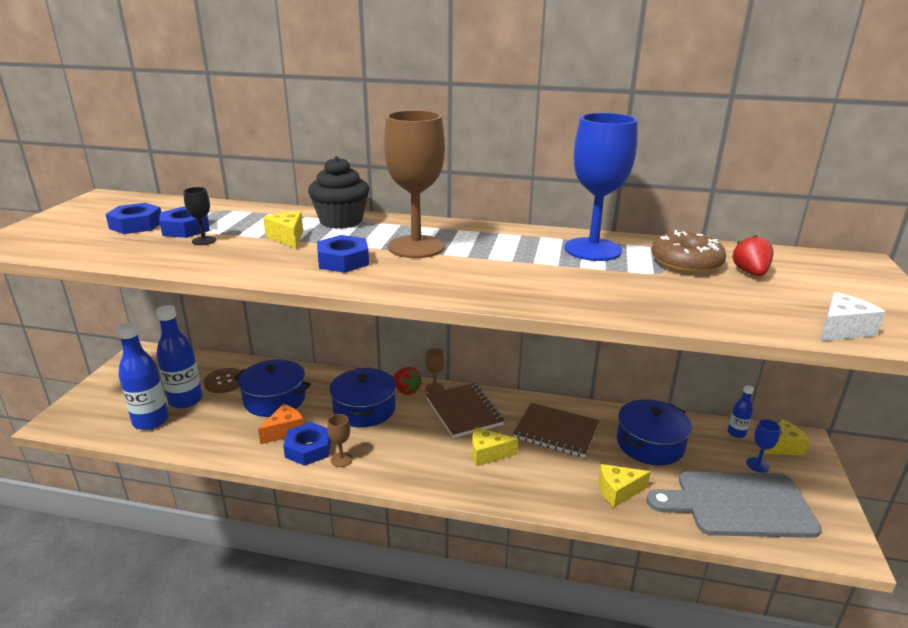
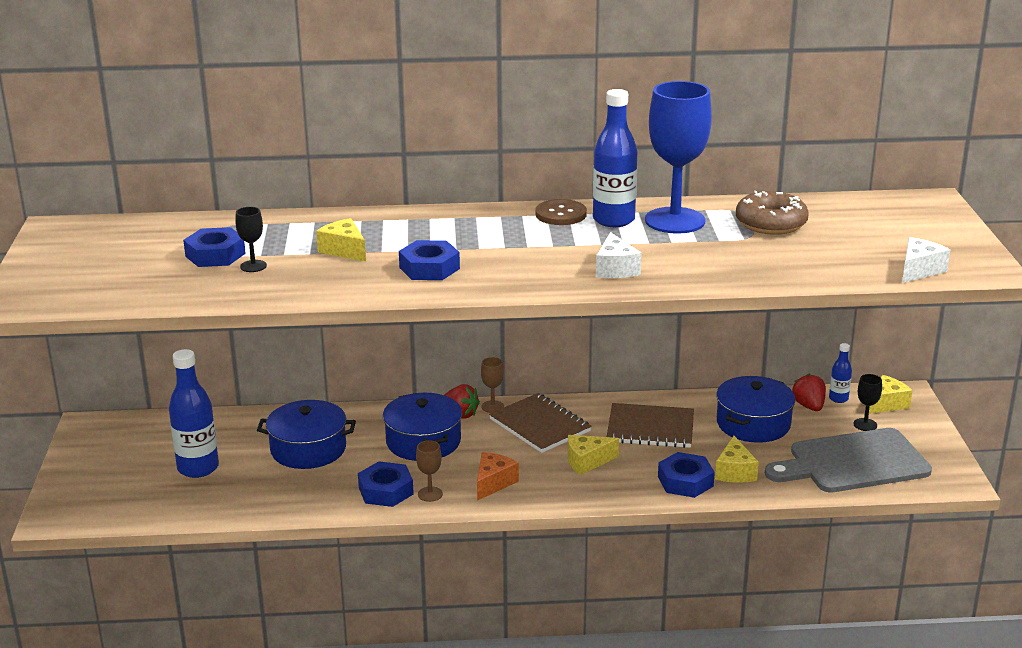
camera: 15 degrees left, 0 degrees up
(136, 225) = (150, 258): blue nut -> blue nut (685, 481)
(151, 421) = (174, 496): blue bottle -> blue bottle (613, 220)
(224, 382) = (229, 441): brown button -> brown button (561, 214)
(285, 431) = (345, 478): orange cheese -> orange cheese (493, 483)
(341, 221) = (384, 222): black cupcake -> none
(416, 247) = (492, 242): brown goblet -> none
(511, 284) = (615, 269): none -> white cheese
(618, 491) = (734, 472): yellow cheese -> yellow cheese turned 60 degrees counterclockwise
(750, 273) = (833, 226): red strawberry -> red strawberry (809, 406)
(757, 465) = (865, 425): blue goblet -> black goblet

